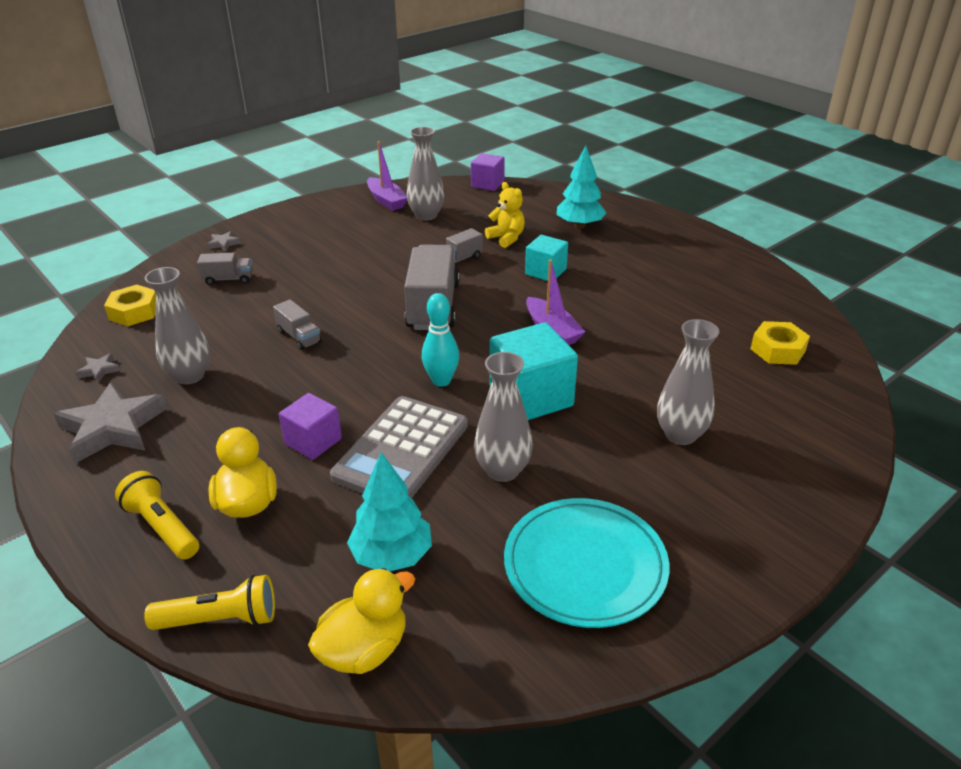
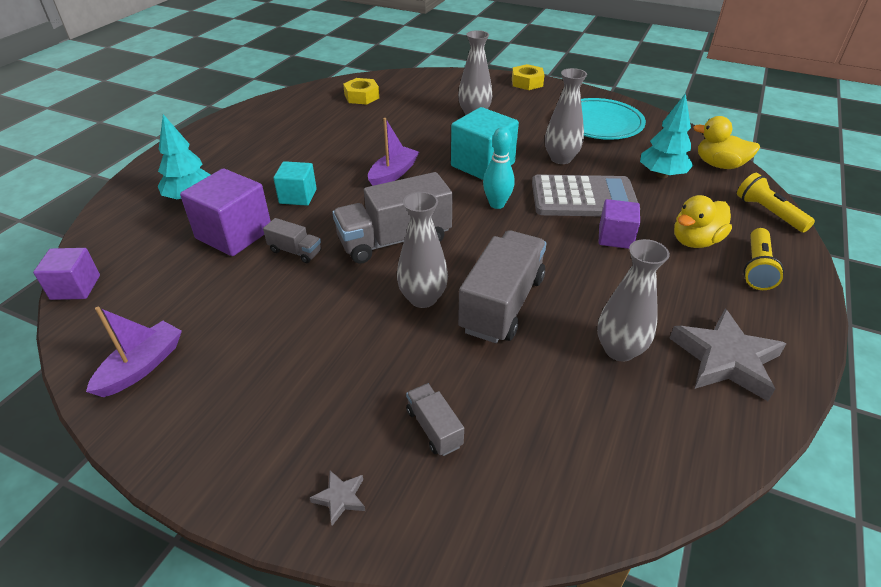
camera: 115 degrees left, 5 degrees up
(99, 370) = (681, 433): grey star -> none
(134, 312) = (568, 484): yellow nut -> yellow nut (527, 82)
(299, 337) = (502, 304): grey truck -> grey truck, size x2.09
(426, 215) = (186, 310): grey vase -> grey vase (423, 298)
(506, 238) = (234, 234): yellow teddy bear -> purple cube

